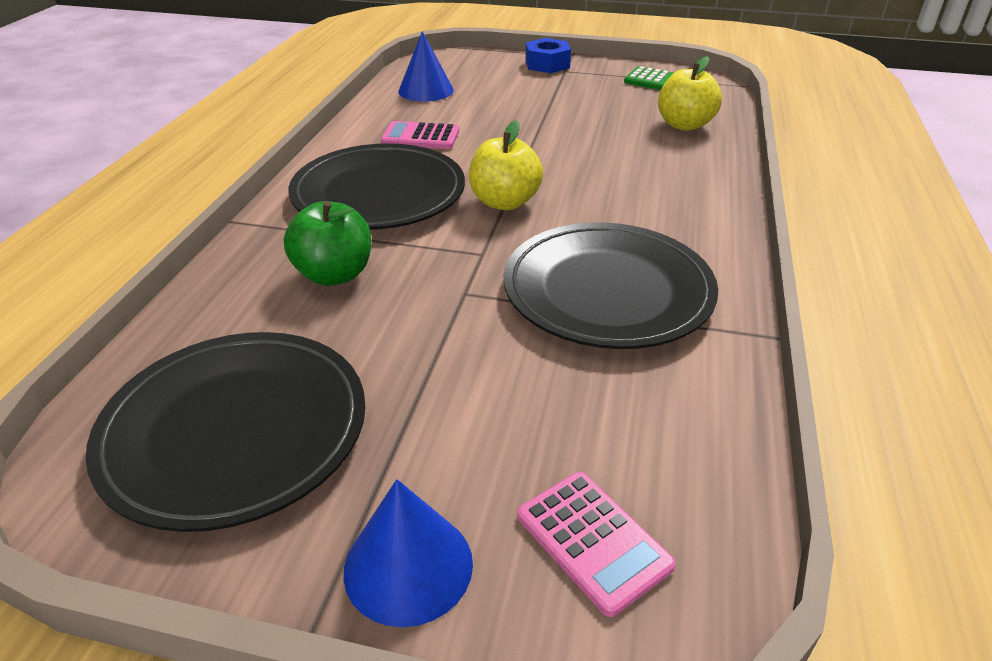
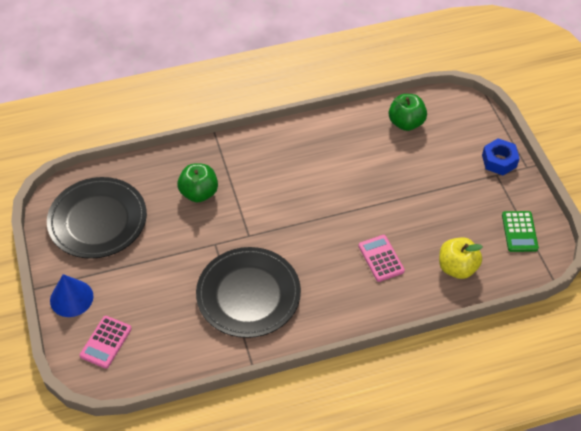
camera: 60 degrees right, 15 degrees up
(379, 194) = (273, 170): black plate -> none
(420, 137) = (344, 153): pink calculator -> pink calculator (381, 258)
(426, 90) = (406, 123): blue cone -> green apple
(504, 202) = (300, 222): yellow apple -> none

